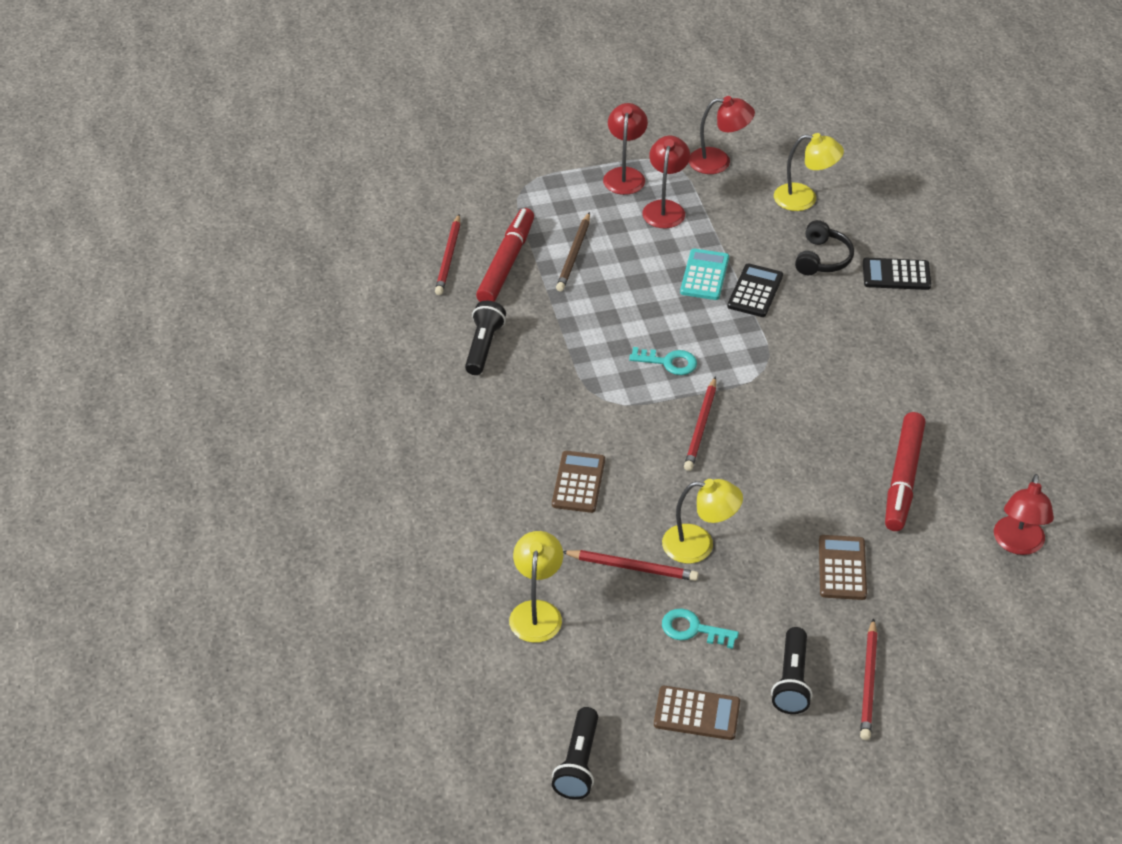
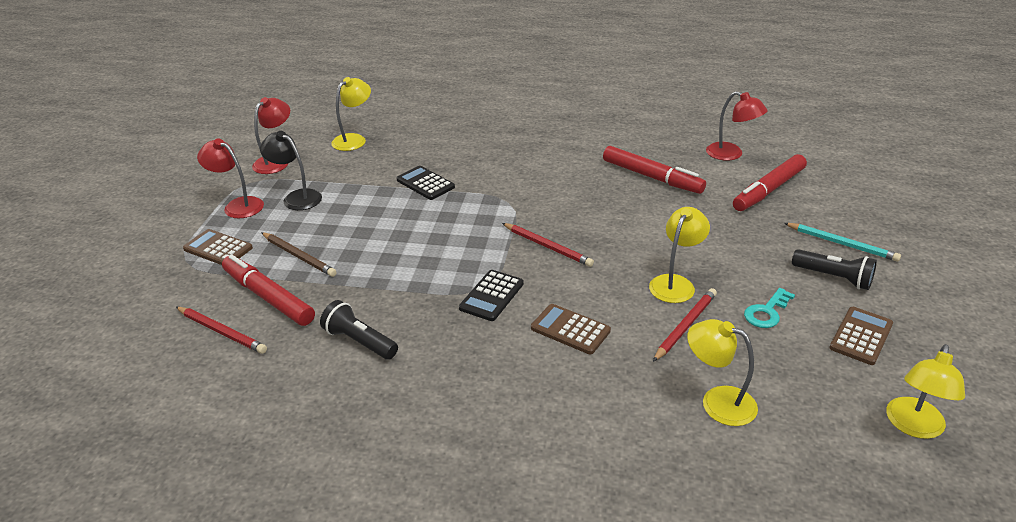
camera: 65 degrees left, 10 degrees down
(578, 764) = (913, 426): black flashlight -> yellow lamp
(665, 208) = (296, 197): red lamp -> black lamp
(669, 362) = (466, 242): turquoise key -> none
(704, 275) = (387, 200): turquoise calculator -> none
(822, 258) = (419, 149): black headphones -> none
(842, 568) = (726, 224): brown calculator -> brown calculator (218, 248)
(868, 682) = (841, 244): red pencil -> turquoise pencil
(896, 275) = (461, 128): black calculator -> black calculator (491, 296)
(949, 596) = (768, 190): none -> red marker

